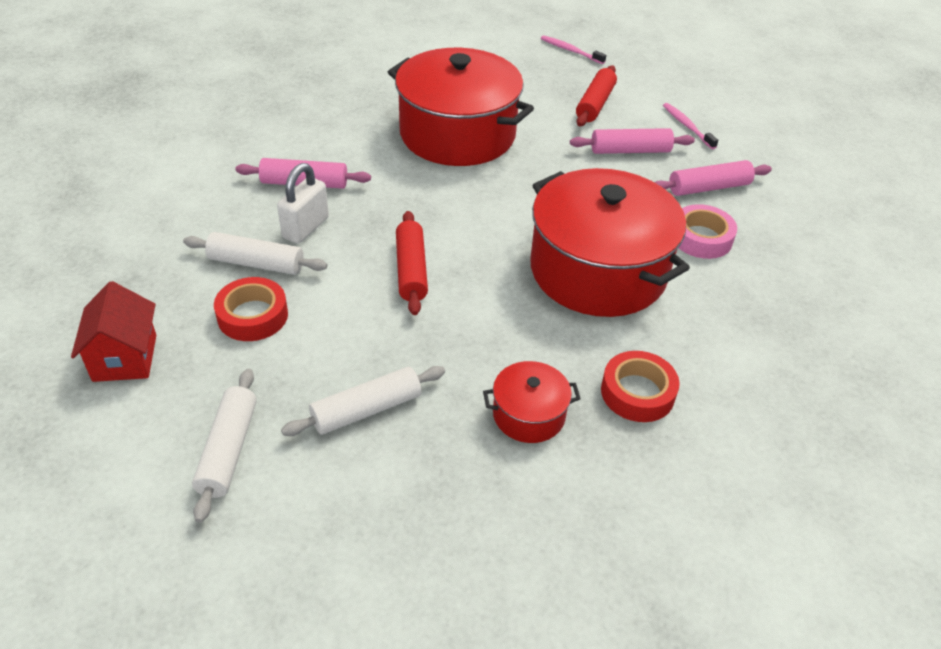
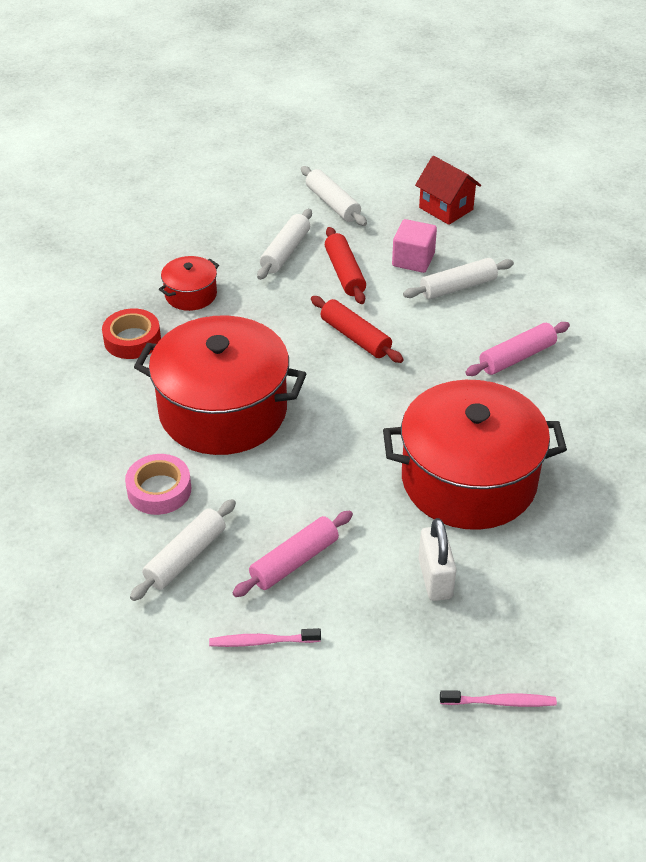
camera: 145 degrees right, 0 degrees up
(252, 316) = (413, 260): red tape -> pink cube
(305, 228) = (464, 326): white padlock -> white padlock (435, 578)
(595, 104) = (385, 613): red rolling pin -> red rolling pin (344, 273)
(687, 126) = (262, 641): pink toothbrush -> pink toothbrush turned 150 degrees clockwise
(709, 187) = (185, 557): pink rolling pin -> white rolling pin

